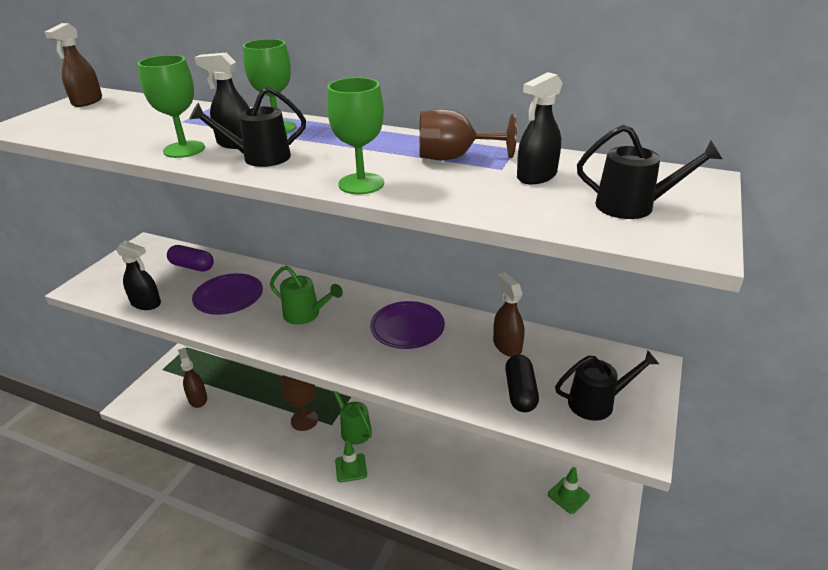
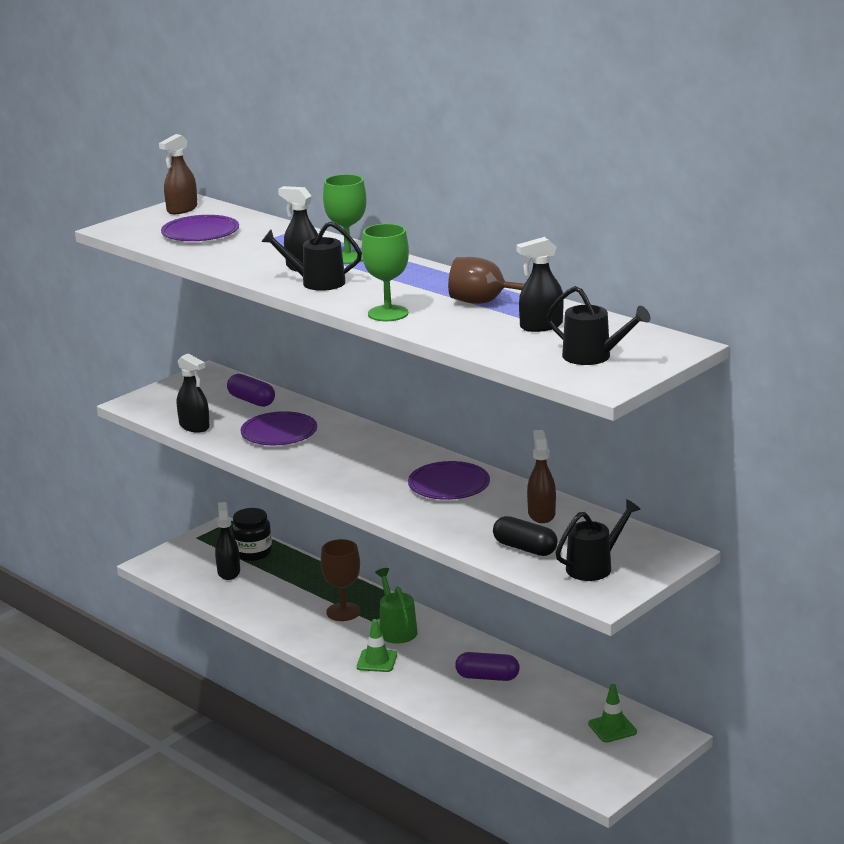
camera: 20 degrees right, 10 degrees down
(112, 121) = (200, 233): none -> purple plate
(184, 149) = (256, 267): green goblet -> none
(197, 399) = (228, 572): brown spray bottle -> black spray bottle
(212, 375) = (253, 552): none -> black jar
(306, 315) = (351, 459): green watering can -> none
(446, 463) = (487, 677): none -> purple capsule
(520, 392) = (525, 548): black capsule -> black capsule turned 75 degrees counterclockwise
(597, 402) = (594, 566): black watering can -> black watering can turned 45 degrees counterclockwise

